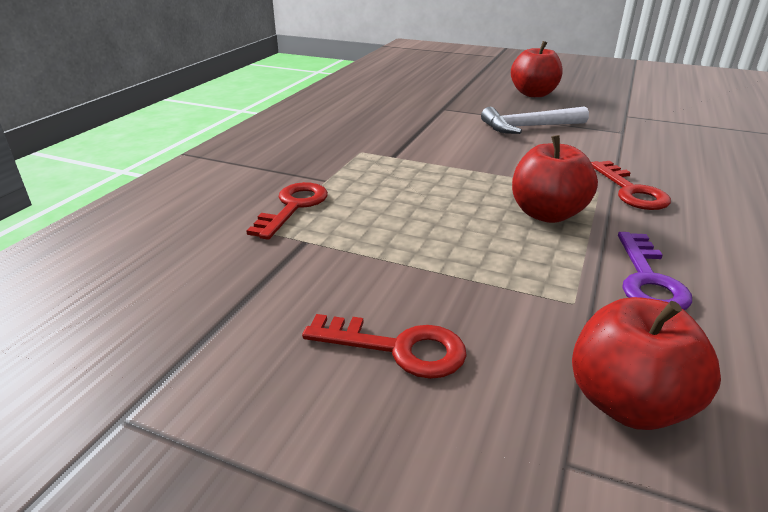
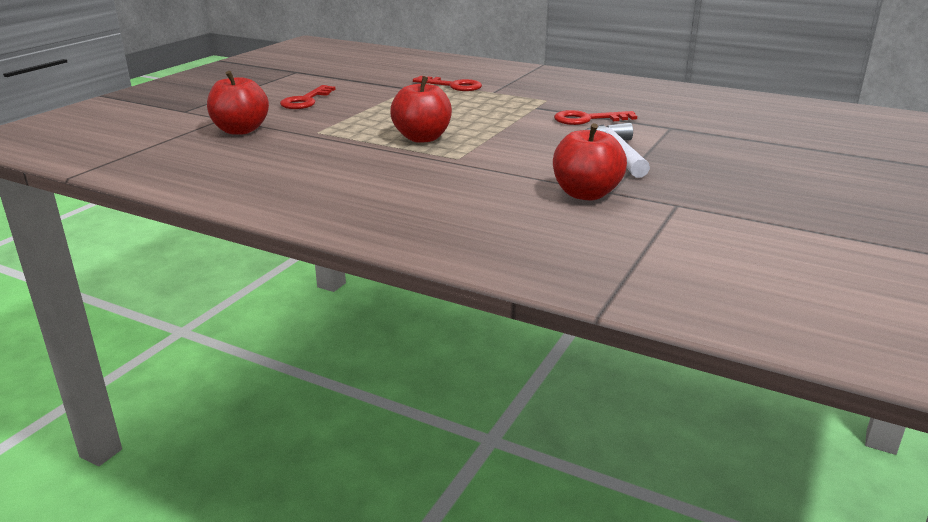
camera: 95 degrees right, 5 degrees down
(533, 94) = (750, 169): red apple -> red apple (586, 194)
(631, 191) = (454, 168): red key -> red key (587, 119)
(648, 280) = (326, 150): purple key -> none

